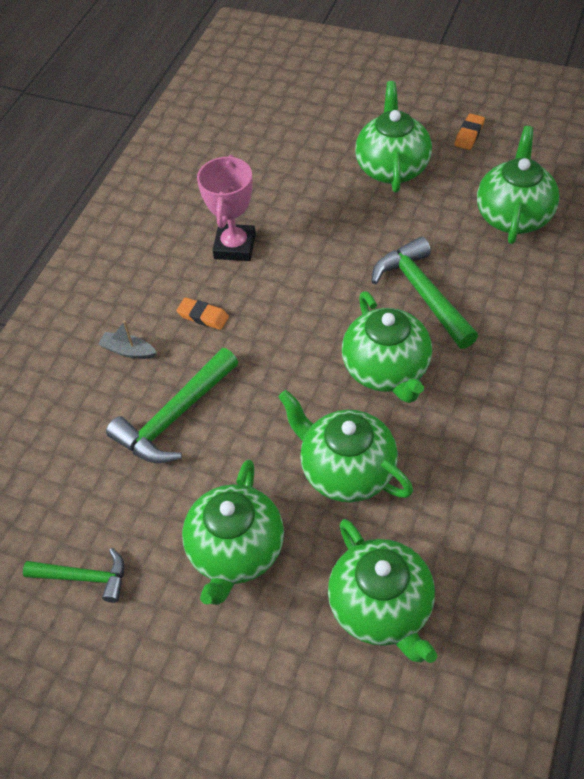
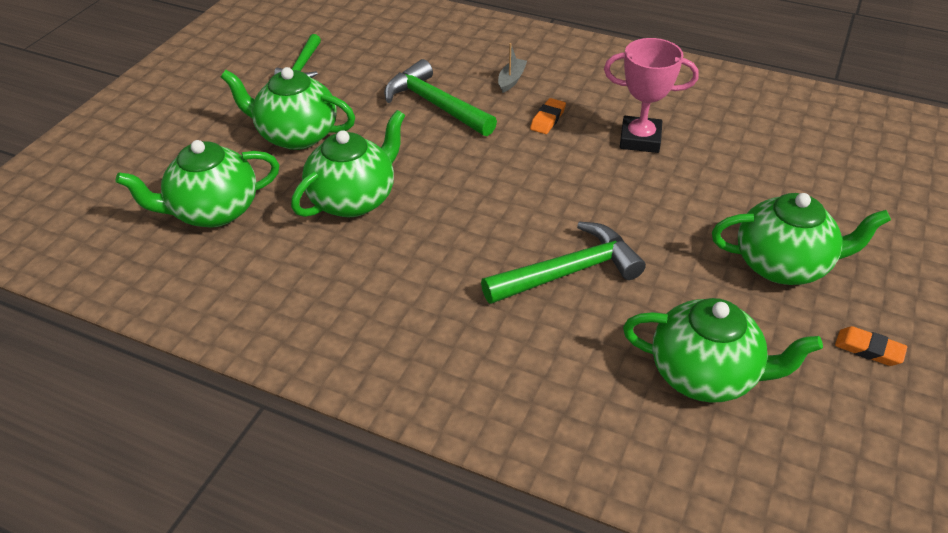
camera: 90 degrees right, 10 degrees down
(386, 370) = (464, 234): green teapot -> none

